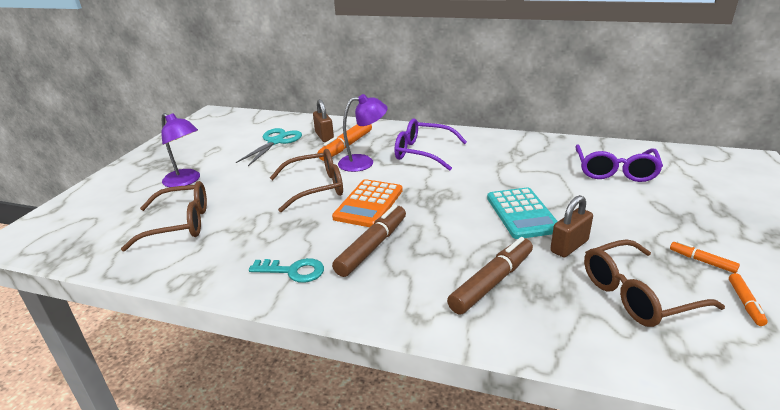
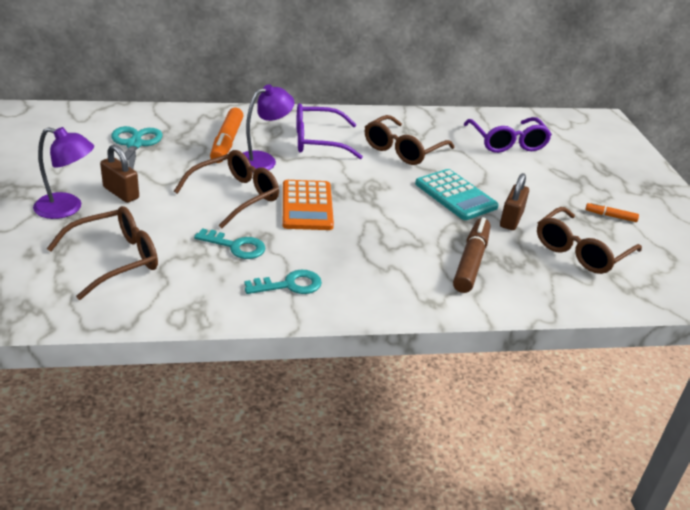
camera: 30 degrees left, 5 degrees up
(279, 229) = (236, 246): none -> turquoise key
(324, 136) = (189, 132): brown padlock -> brown padlock (121, 193)
(372, 247) = (346, 248): brown marker -> none
(497, 167) = (403, 150): none -> brown glasses
(745, 303) = (651, 244): orange marker -> none

